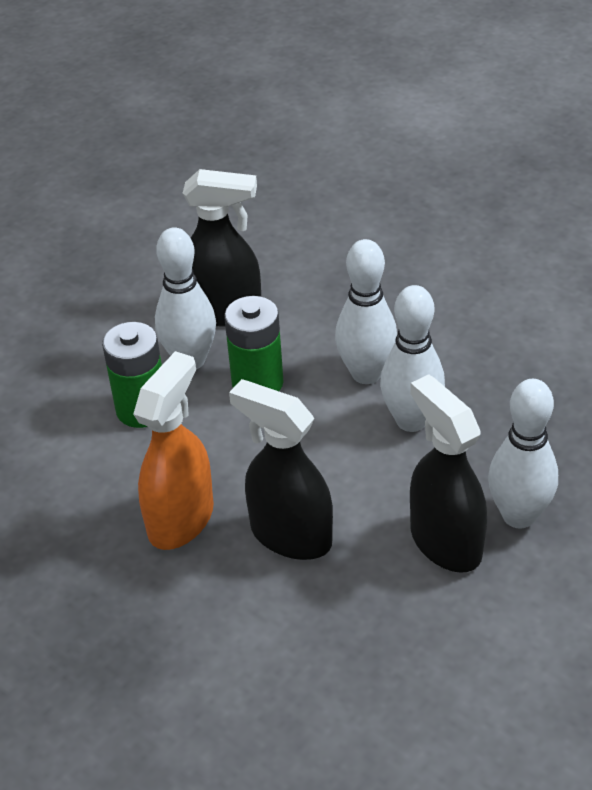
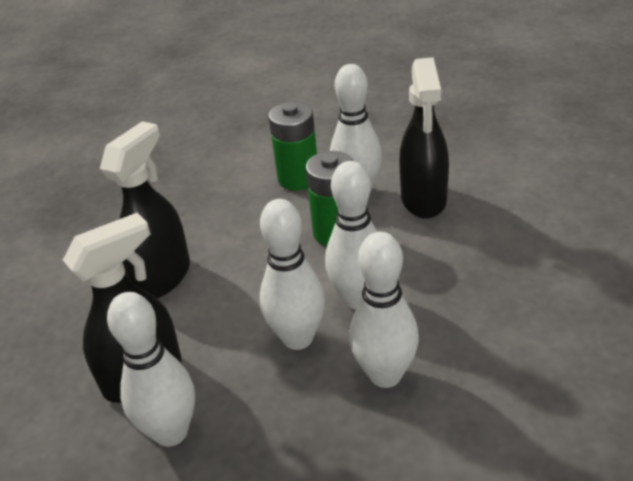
camera: 85 degrees right, 5 degrees down
(181, 519) = (184, 218): orange spray bottle -> none
(467, 364) = (385, 375): none -> white bowling pin

